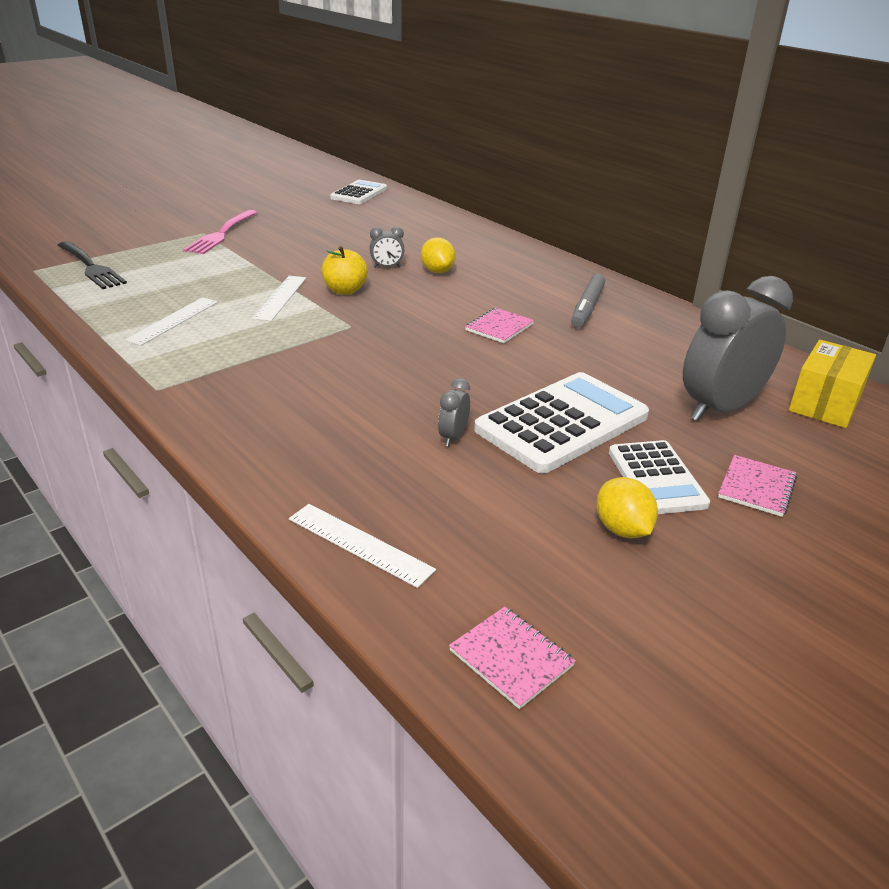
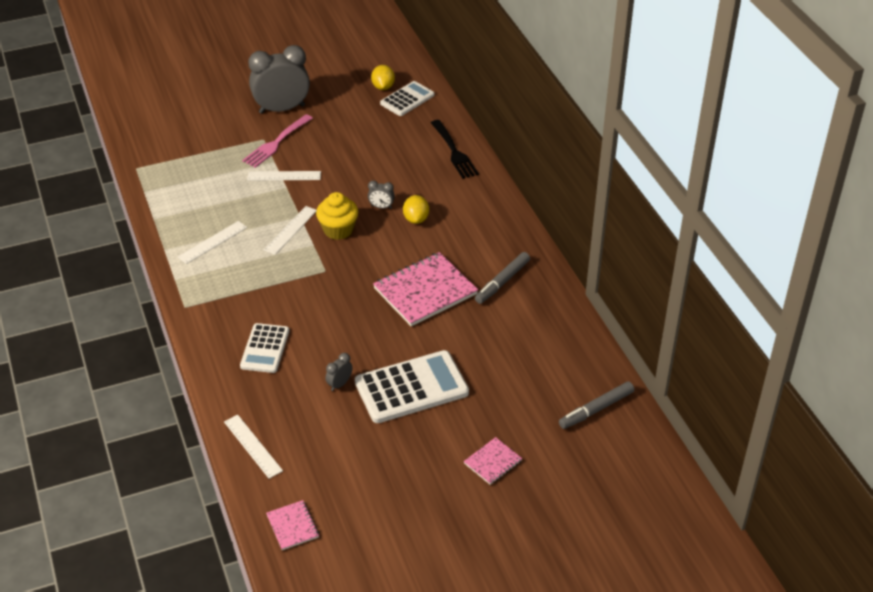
camera: 20 degrees right, 10 degrees up
(90, 267) = (174, 170): black fork -> black fork (454, 152)
(245, 256) = (284, 176): none -> white ruler
(345, 290) = (338, 230): yellow apple -> yellow cupcake
(499, 327) = (425, 291): pink notebook -> pink notebook, size x2.02
(622, 529) = (394, 470): yellow lemon -> yellow lemon (383, 87)
(656, 478) = (439, 442): white calculator -> white calculator (265, 349)
(720, 408) = (521, 398): grey clock -> grey clock (282, 109)
(825, 404) = (596, 409): yellow box -> grey marker

